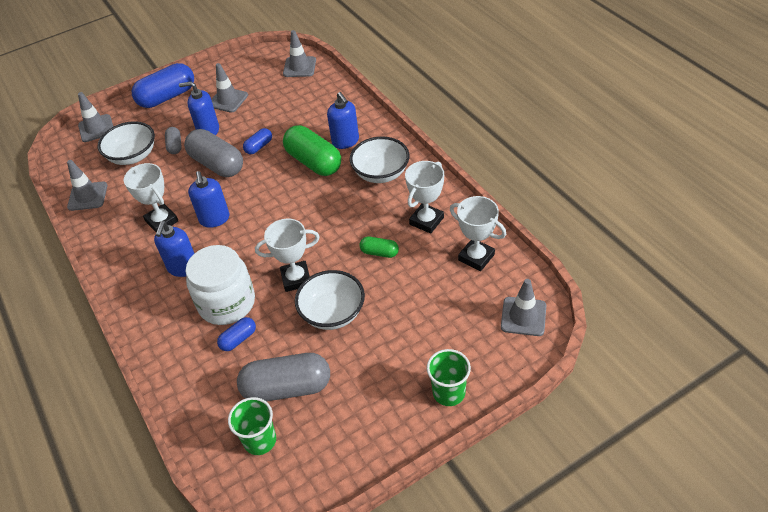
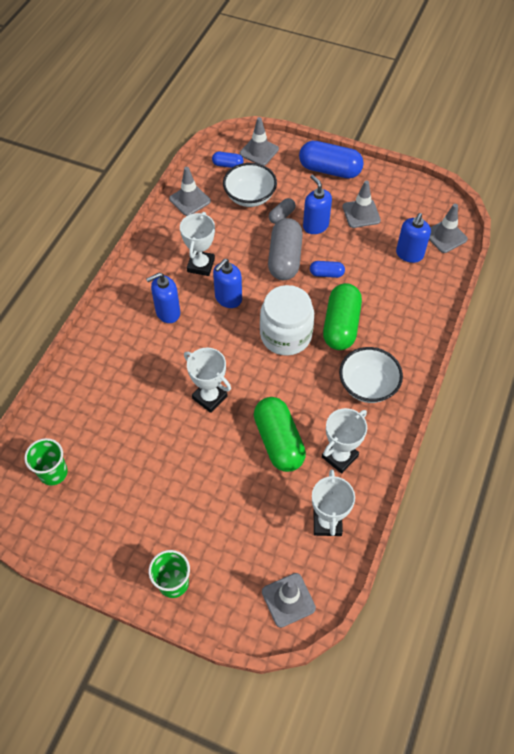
camera: 50 degrees right, 10 degrees up
(227, 303) = (155, 365): white jar -> white jar (286, 335)
(238, 339) = (128, 397): blue capsule -> blue capsule (228, 165)
(287, 388) = (107, 460): grey capsule -> none
(332, 313) = (194, 446): white bowl -> none
(345, 141) = (383, 333): blue soap dispenser -> blue soap dispenser (409, 254)
(379, 252) = (278, 441): green capsule -> green capsule, size x2.02
(426, 221) = (339, 456): white trophy -> white trophy turned 45 degrees counterclockwise

